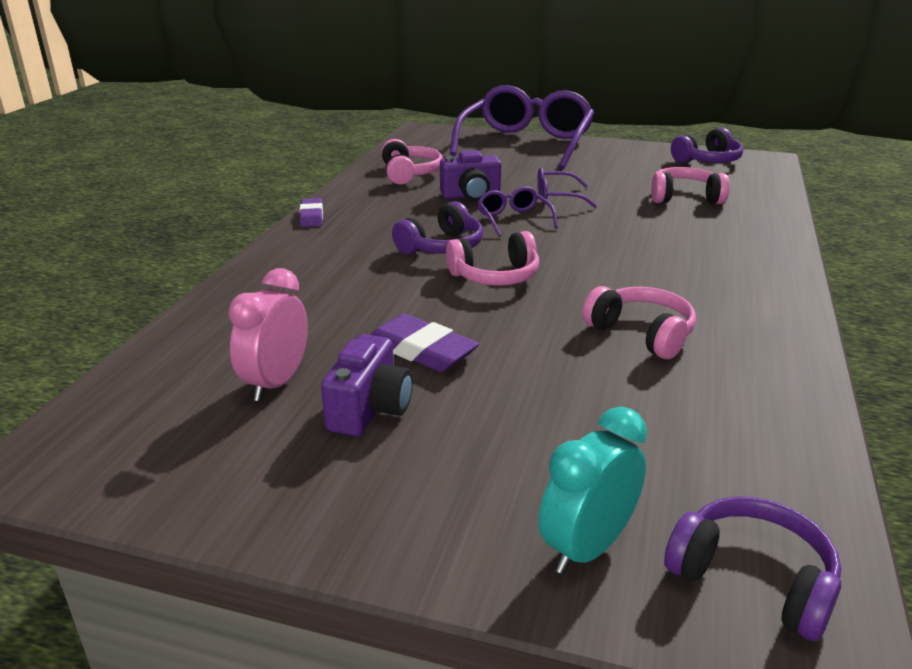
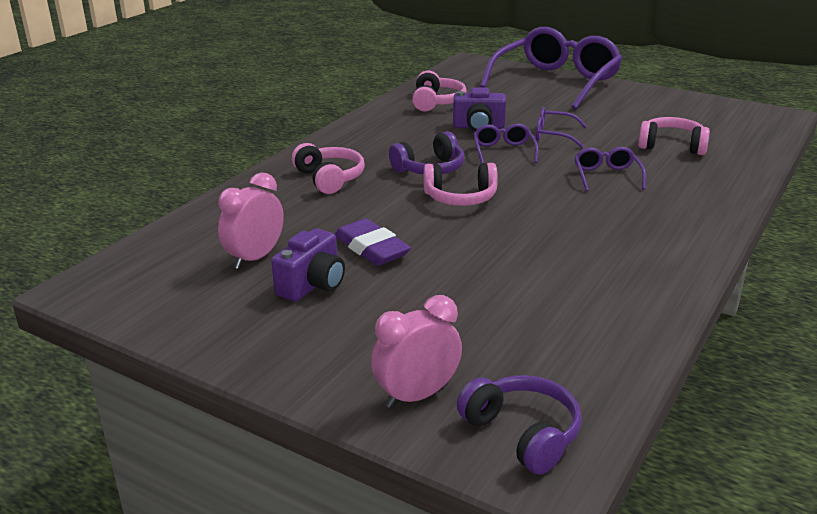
camera: 15 degrees right, 0 degrees up
(311, 216) = (337, 133): purple eraser -> none
(587, 547) = (417, 395): turquoise clock -> pink clock
(640, 235) = (606, 176): none -> purple glasses
(641, 334) = (553, 257): pink headphones -> pink headphones (329, 178)
(707, 160) = (720, 112): purple headphones -> none

